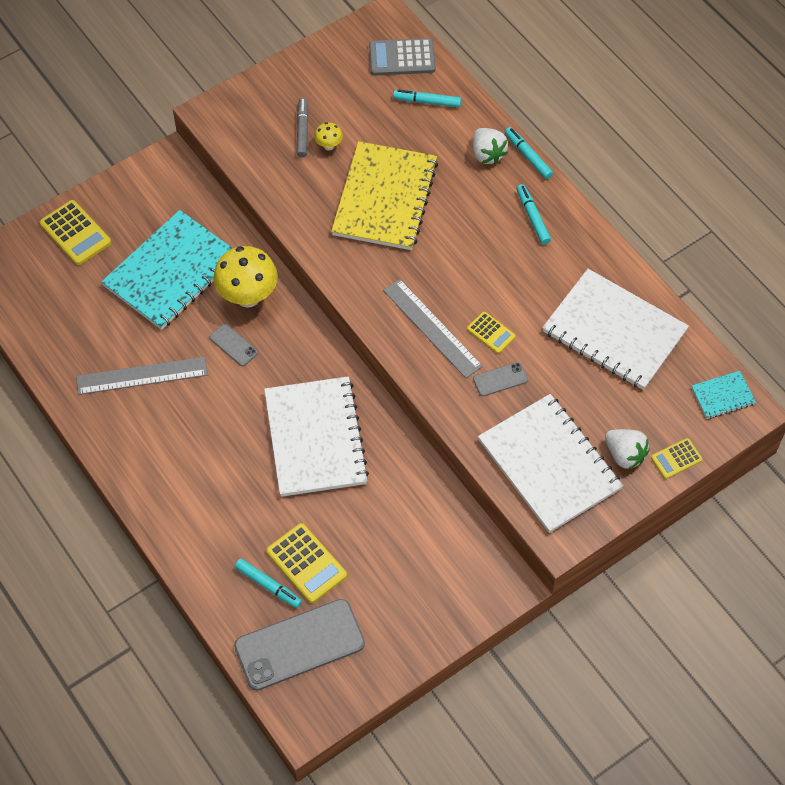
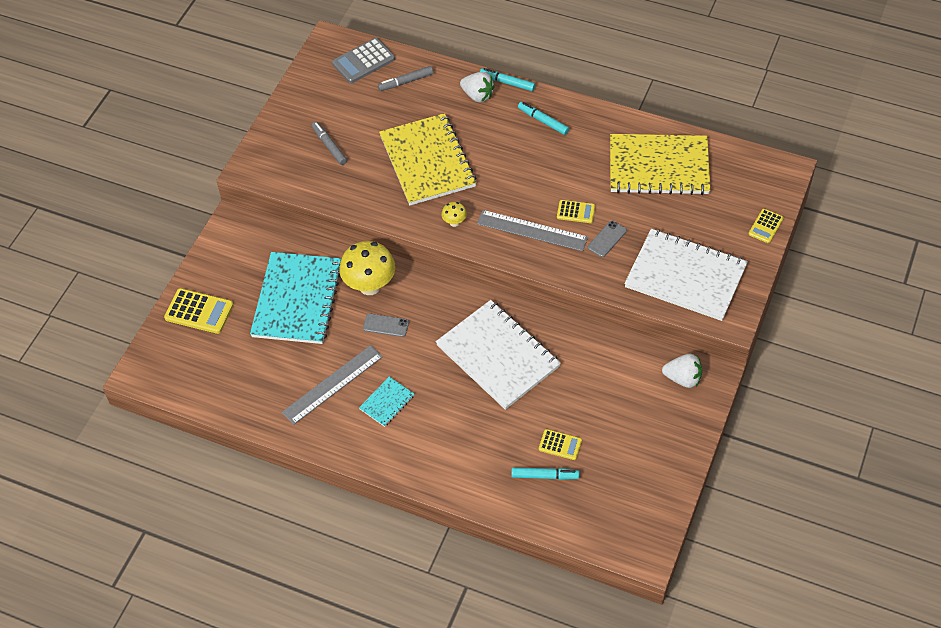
camera: 30 degrees left, 5 degrees down
(299, 644) = (599, 503): grey phone -> none
(306, 563) = (560, 445): yellow calculator -> yellow calculator, size x0.60
(329, 146) = (357, 146): yellow mushroom -> yellow mushroom (454, 222)
(427, 102) = (406, 82): turquoise marker -> grey marker
(614, 331) = (658, 166): white notebook -> yellow notebook
(624, 455) = (730, 242): white strawberry -> white strawberry (683, 378)
(722, 396) = (763, 170): turquoise notebook -> turquoise notebook (387, 402)

